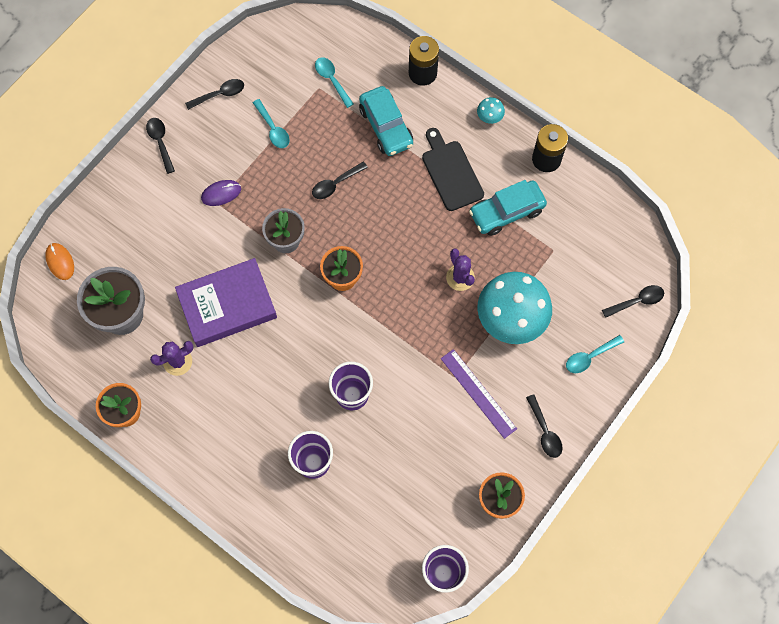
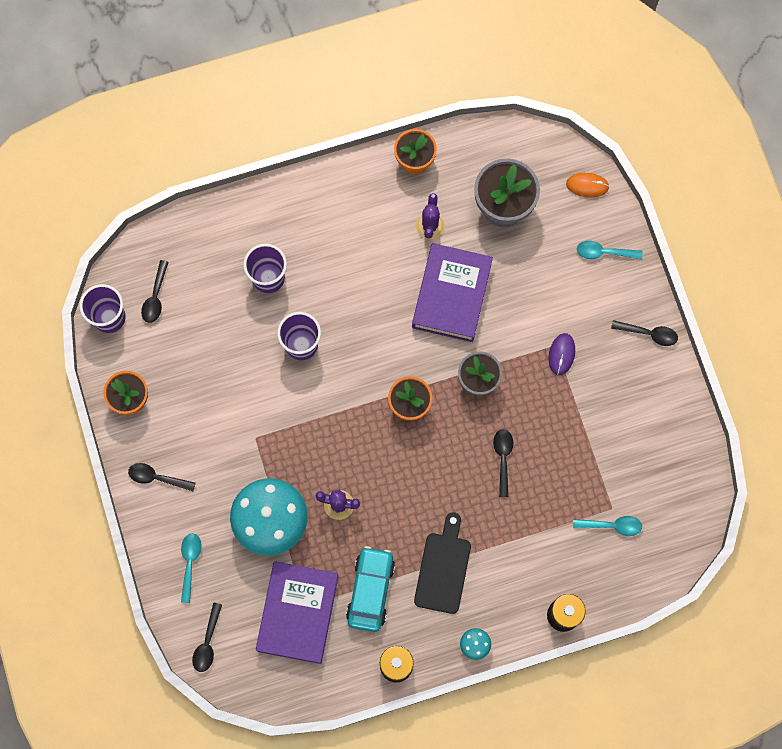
camera: 125 degrees right, 5 degrees up
(219, 94) = (664, 415): black spoon -> black spoon (155, 297)
(273, 129) = (596, 439): turquoise spoon -> turquoise spoon (604, 252)
(386, 126) = (530, 542): turquoise car -> none
(451, 172) = (443, 568): black cutting board -> black cutting board turned 90 degrees counterclockwise
(478, 393) = (228, 446): purple ruler -> none
(563, 251) = (298, 613): none -> purple book

